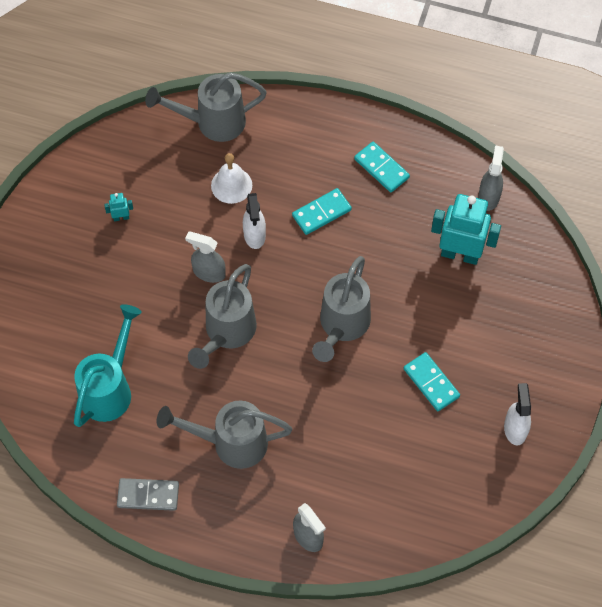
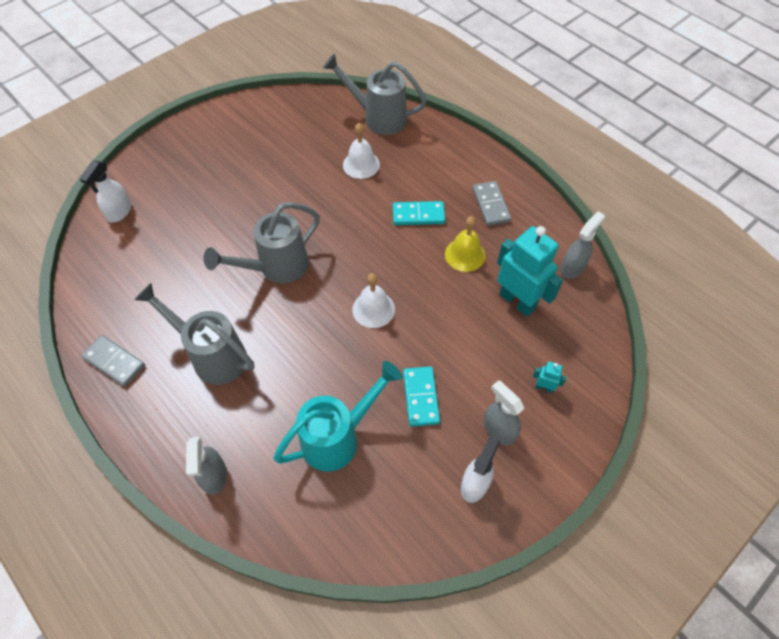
camera: 30 degrees right, 5 degrees down
(110, 388) = (156, 263): turquoise watering can -> turquoise watering can (339, 437)
(121, 217) = (262, 150): turquoise robot -> turquoise robot (544, 387)
(208, 272) = (297, 216): grey spray bottle -> grey spray bottle (498, 429)
(254, 235) = (352, 207): white spray bottle -> white spray bottle (119, 212)
(341, 327) = (373, 309): grey watering can -> white bell
(381, 168) = (490, 205): turquoise domino -> grey domino
(388, 232) = (465, 255): none -> yellow bell

